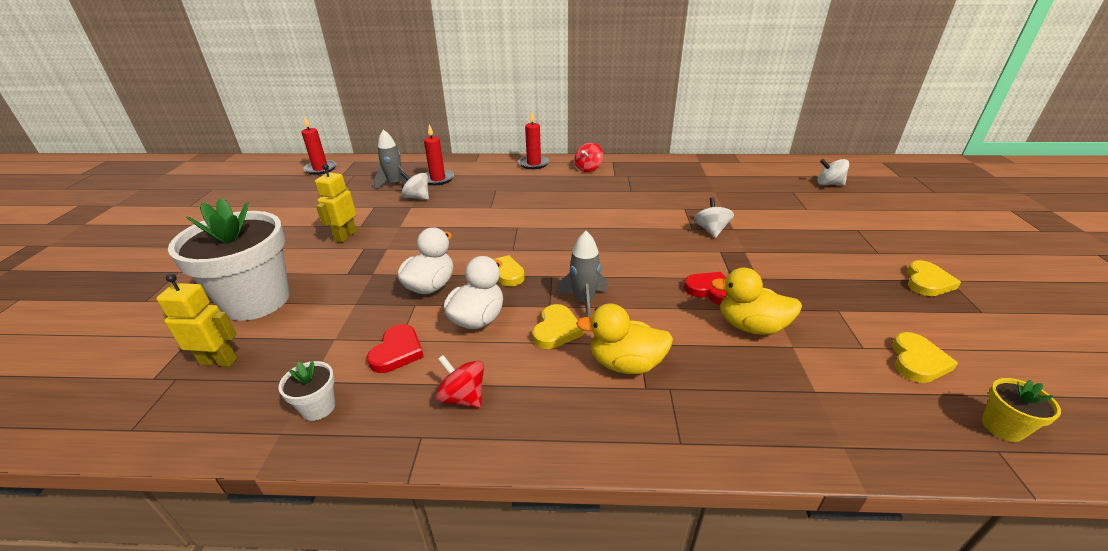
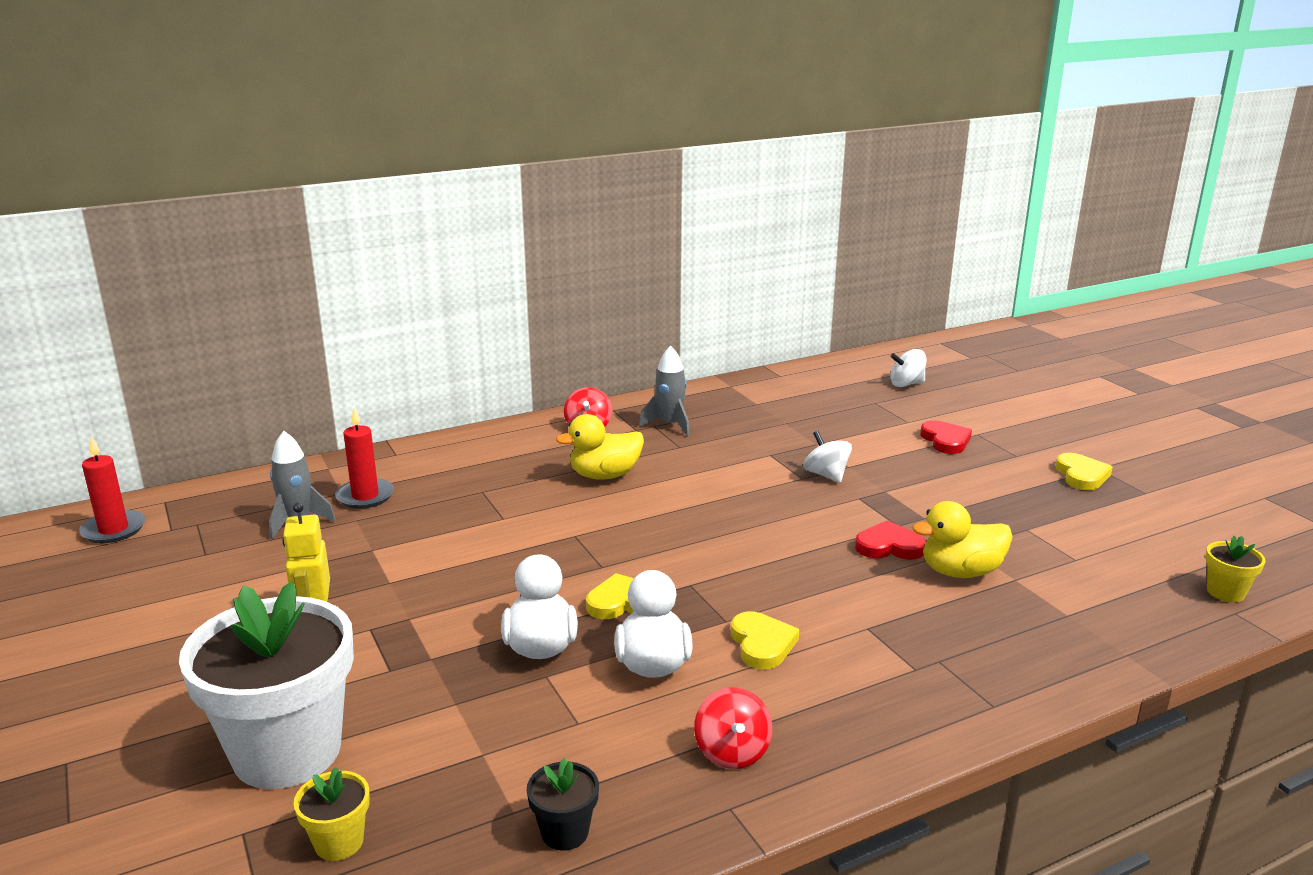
camera: 30 degrees left, 10 degrees down
(219, 361) = (339, 842): yellow robot -> yellow flower pot
(318, 407) = (565, 832): white flower pot -> black flower pot
(397, 351) = (591, 736): red heart -> red heart (945, 440)
(417, 197) = (365, 533): white spinning top -> none
(462, 397) = (732, 752): red spinning top -> red spinning top turned 105 degrees counterclockwise
(534, 164) = (497, 438): red candle -> none
(584, 301) = (760, 602): grey rocket -> grey rocket (670, 425)
(625, 363) = (872, 653): yellow duck -> yellow duck (604, 475)
(917, 361) = (1127, 557): yellow heart -> none

